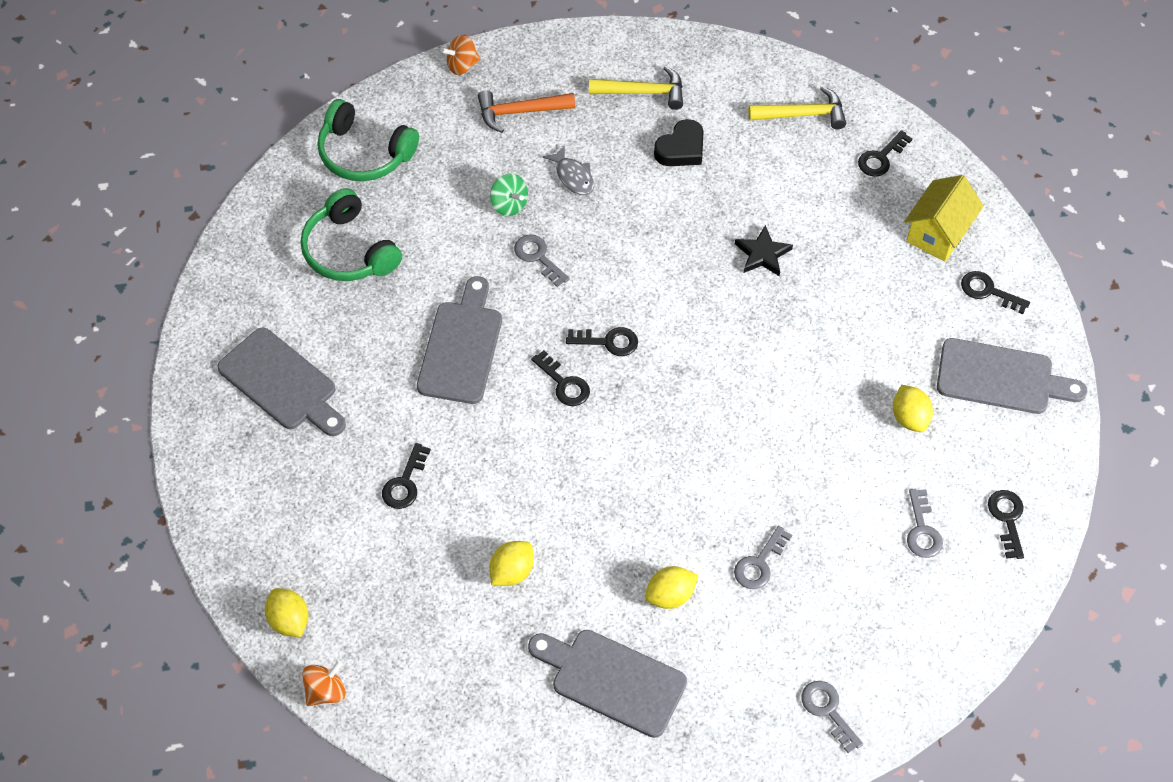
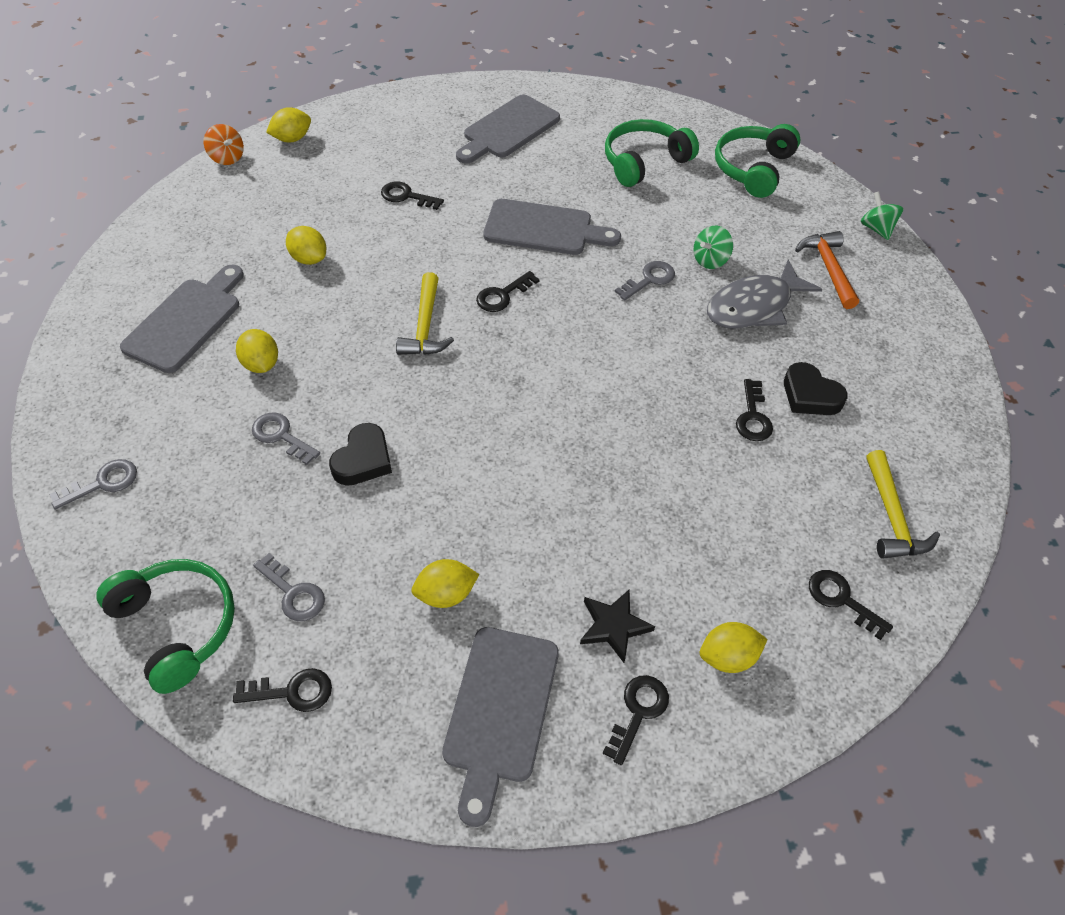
camera: 90 degrees right, 5 degrees down
(462, 65) = (876, 229): orange spinning top -> green spinning top
(573, 176) = (754, 306): grey fish -> grey fish, size x1.83
(608, 342) = (551, 328): black key -> black key (753, 416)
(643, 92) = (882, 365): yellow hammer -> yellow hammer (425, 326)
(762, 254) = (672, 462): black star -> black star (613, 626)
(781, 491) = (363, 460): none -> black heart
(922, 530) = (293, 593): grey key -> grey key turned 135 degrees counterclockwise
(937, 233) = (728, 657): yellow house -> yellow lemon
(964, 613) = (177, 626): none -> green headphones

